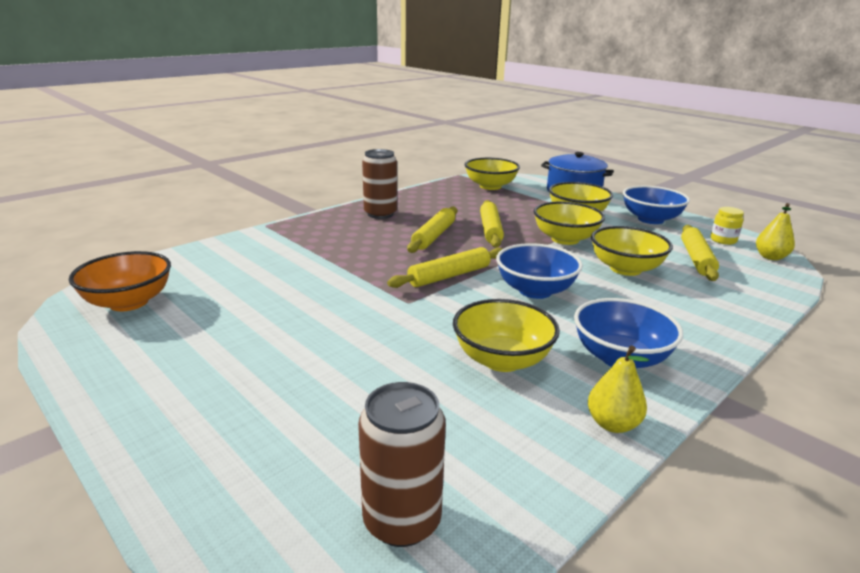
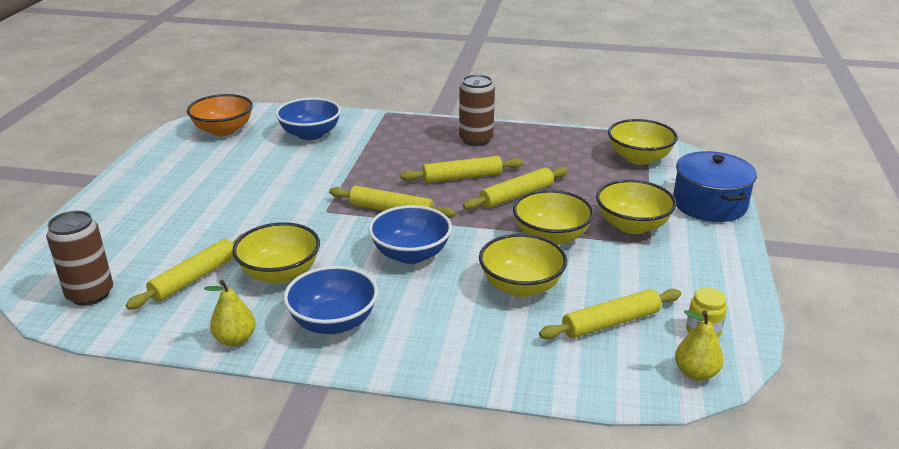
camera: 55 degrees right, 5 degrees up
(453, 416) = (194, 278): none -> yellow rolling pin
(650, 219) = (696, 271): blue bowl -> blue bowl (310, 134)

